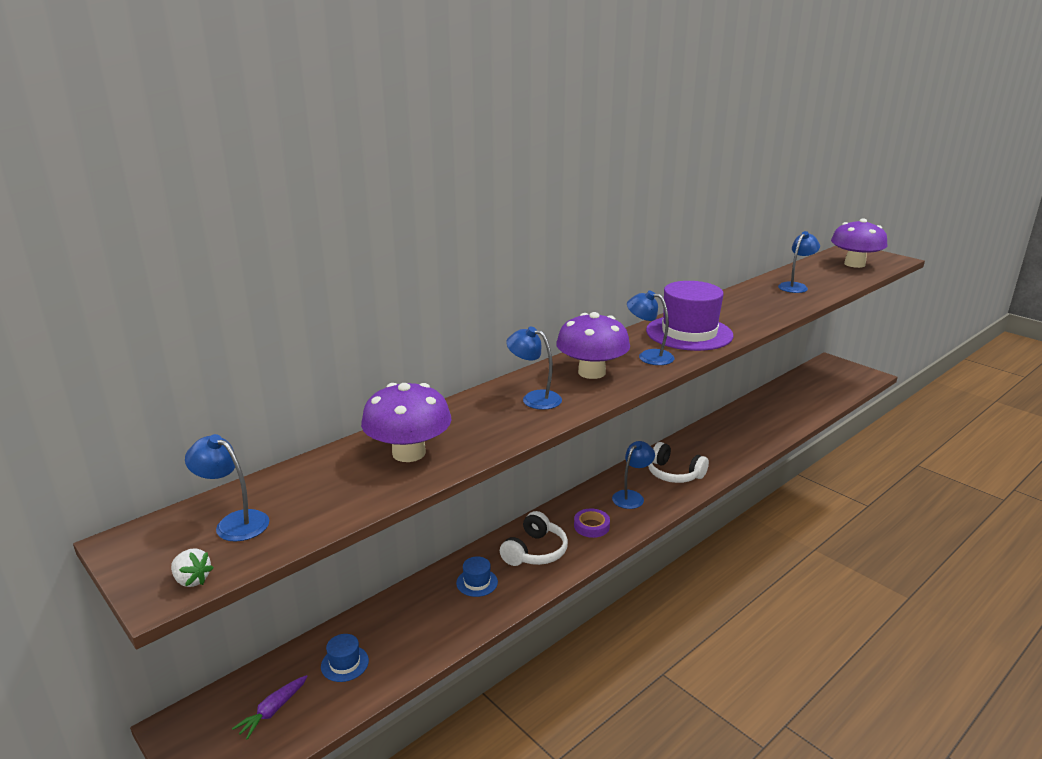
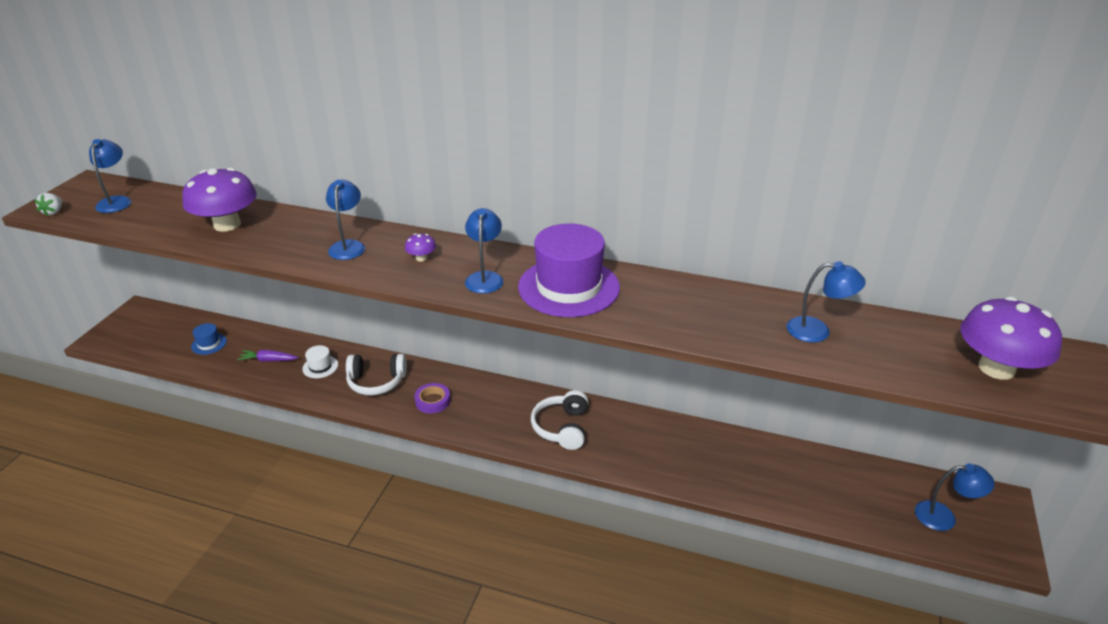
camera: 60 degrees right, 10 degrees up
(273, 711) = (159, 335): purple carrot -> purple carrot (268, 360)
(477, 582) = (320, 367): blue hat -> white hat
(591, 372) = (421, 258): purple mushroom -> purple mushroom, size x0.42
(631, 496) = (498, 411): blue lamp -> blue lamp (944, 517)

